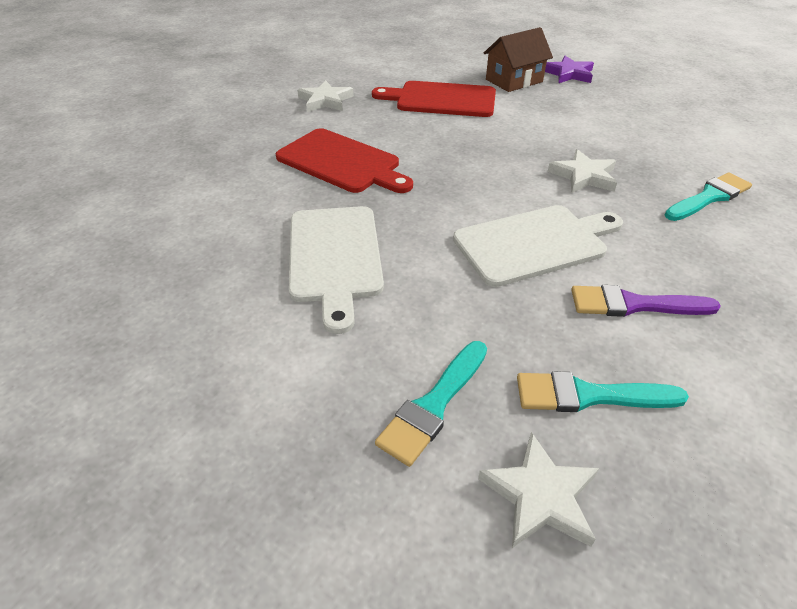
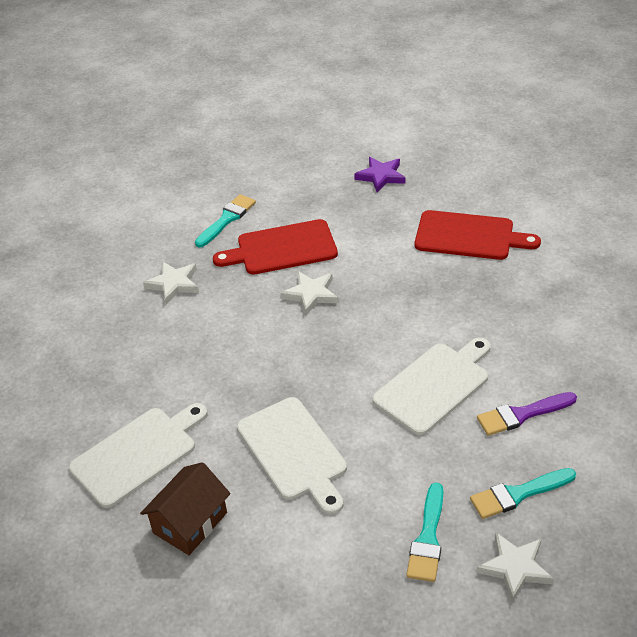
camera: 20 degrees left, 0 degrees up
(181, 211) = (138, 454): none -> white cutting board
(341, 162) = (238, 355): red cutting board -> red cutting board (469, 236)
(514, 81) = (335, 201): brown house -> brown house (190, 523)
(583, 176) = (443, 303): white star -> white star (311, 294)
(709, 197) = (543, 294): turquoise brush -> turquoise brush (227, 219)

